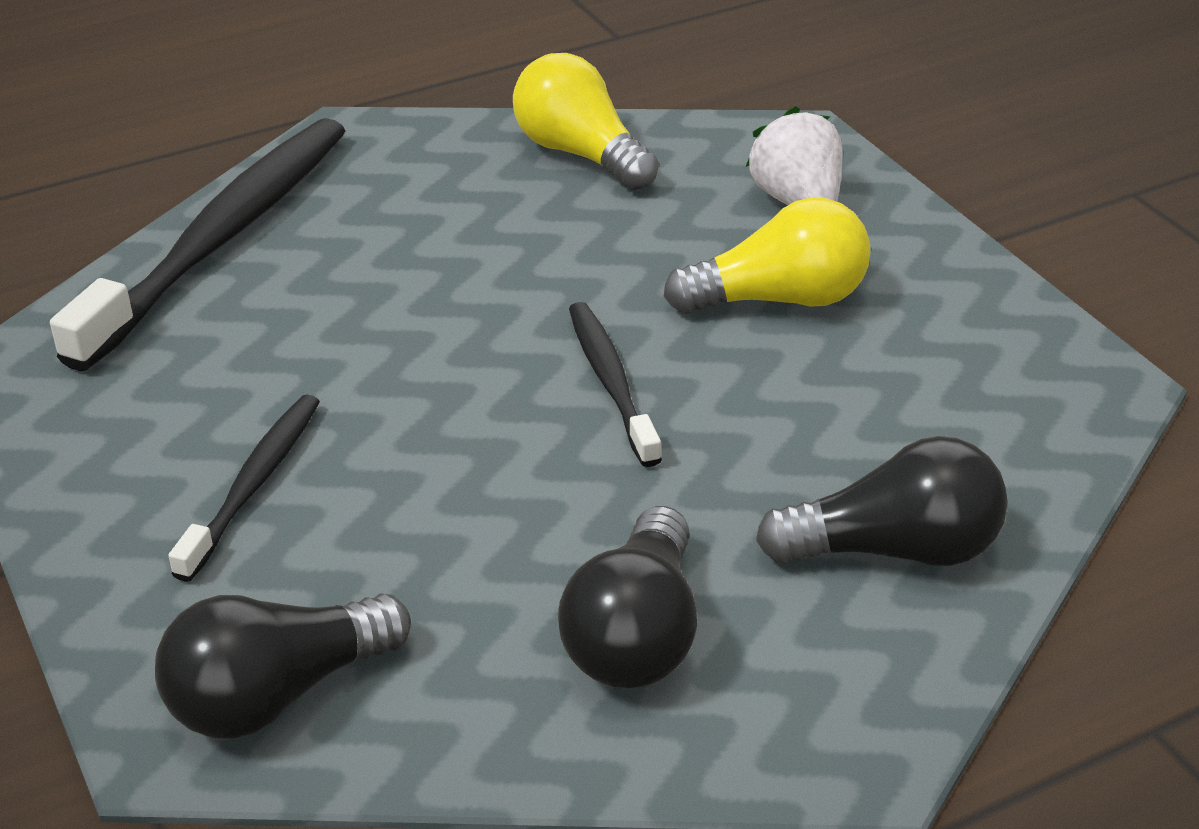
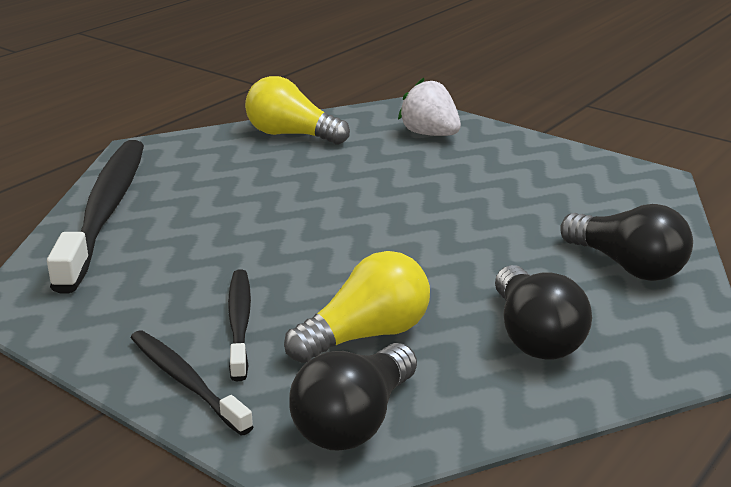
camera: 25 degrees left, 10 degrees down
(611, 382) = (407, 228): black toothbrush -> black toothbrush (186, 381)
(779, 299) = (461, 176): yellow light bulb -> yellow light bulb (366, 335)
(894, 550) = (627, 266): black light bulb -> black light bulb turned 75 degrees clockwise

